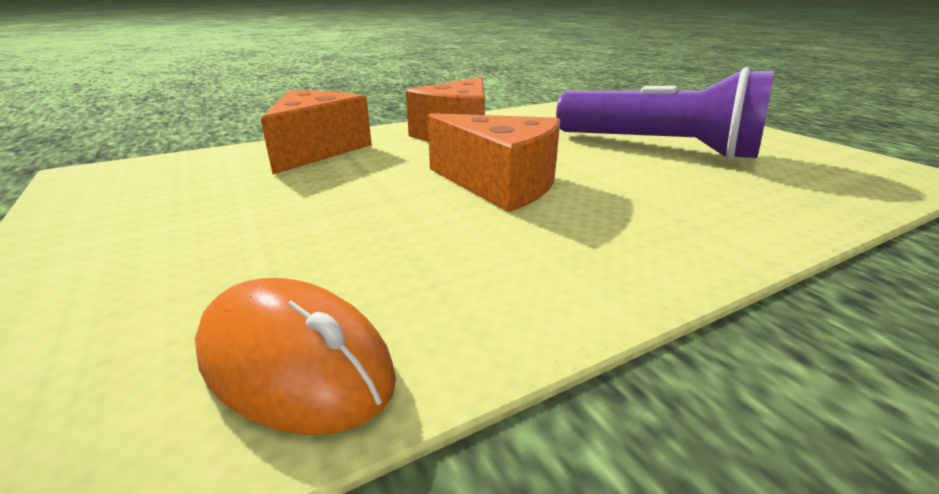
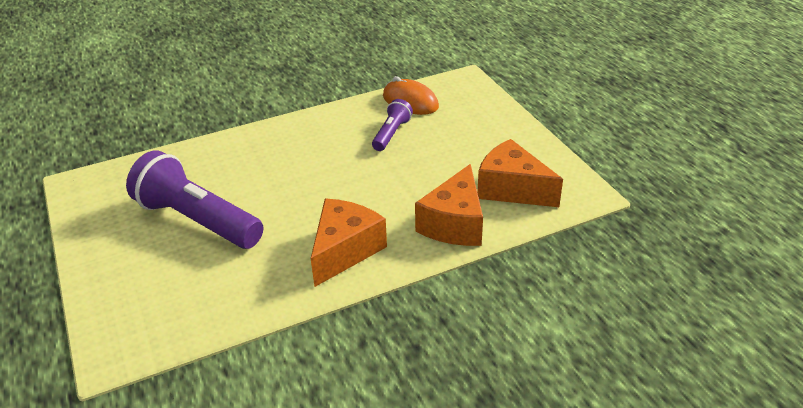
camera: 175 degrees left, 10 degrees up
(383, 254) = (391, 133): none -> purple flashlight
(500, 184) = (330, 178): orange cheese -> orange cheese (512, 189)

